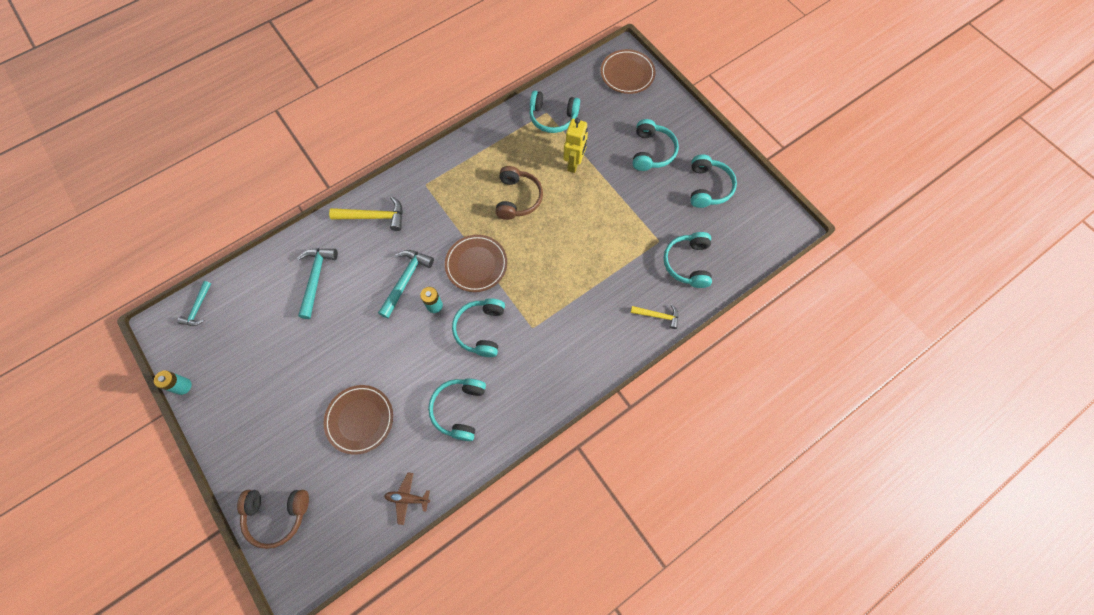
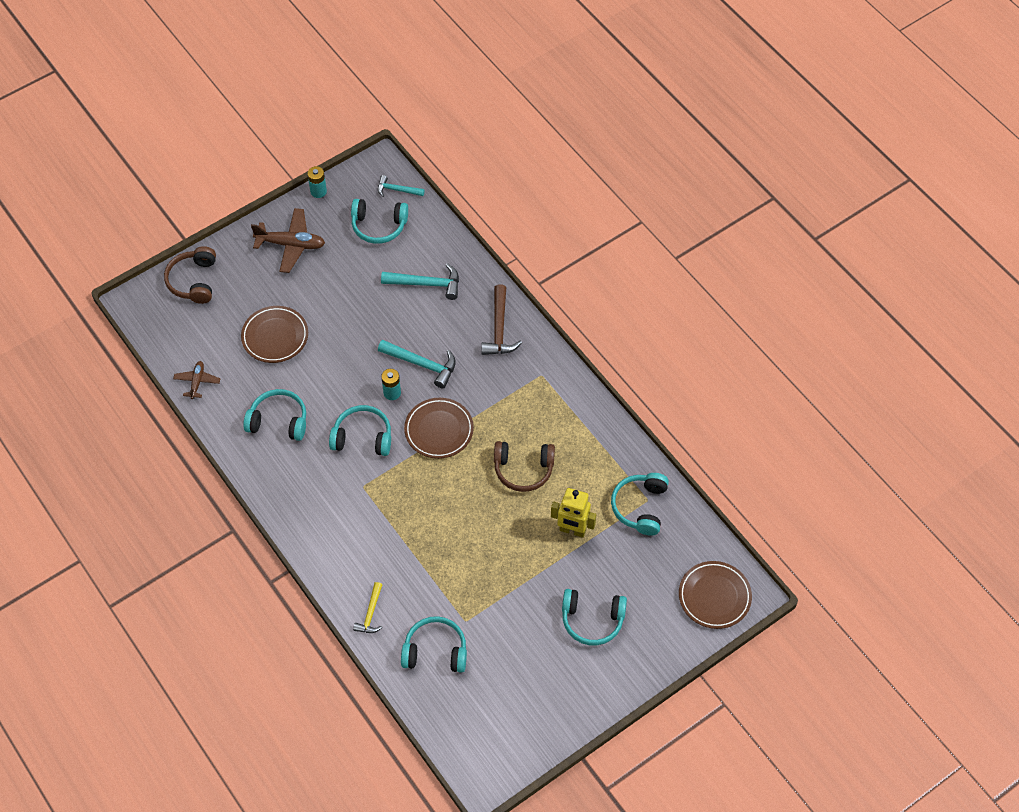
camera: 90 degrees right, 10 degrees down
(247, 411) = (291, 244): none -> brown plane
(374, 217) = (499, 329): yellow hammer -> brown hammer
(708, 187) = (540, 683): turquoise headphones -> turquoise headphones (379, 226)

